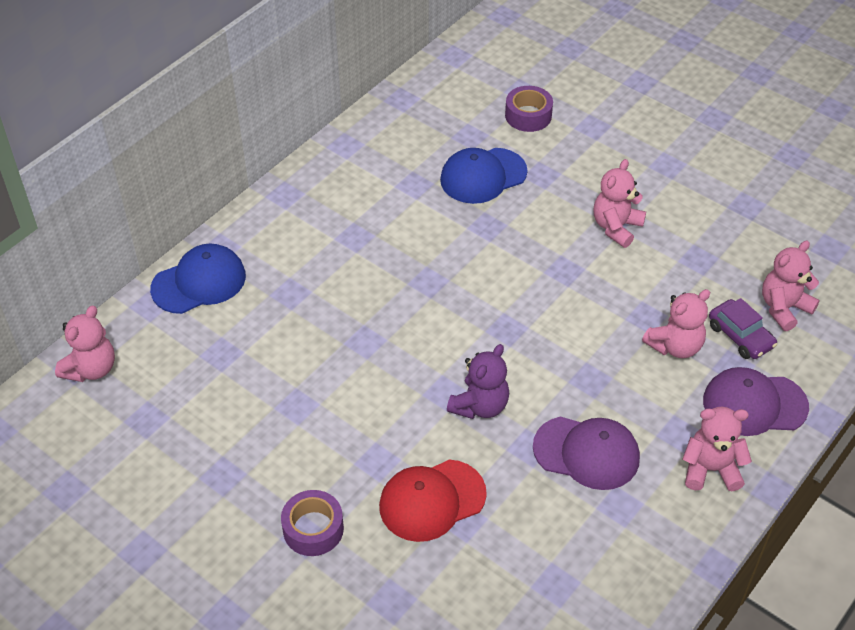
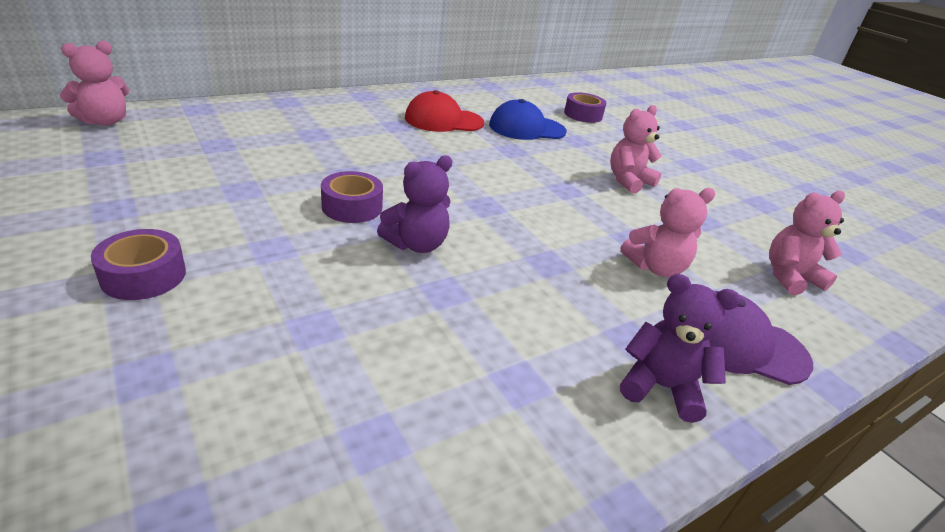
camera: 15 degrees right, 15 degrees down
(199, 282) = (250, 110): blue cap -> none
(400, 384) = (352, 207): none -> purple tape
(432, 500) = (296, 297): red cap -> red cap (443, 120)
(586, 453) = (508, 318): purple cap -> none
(710, 469) = (661, 387): pink teddy bear -> purple teddy bear
(740, 336) = (734, 282): purple car -> none

